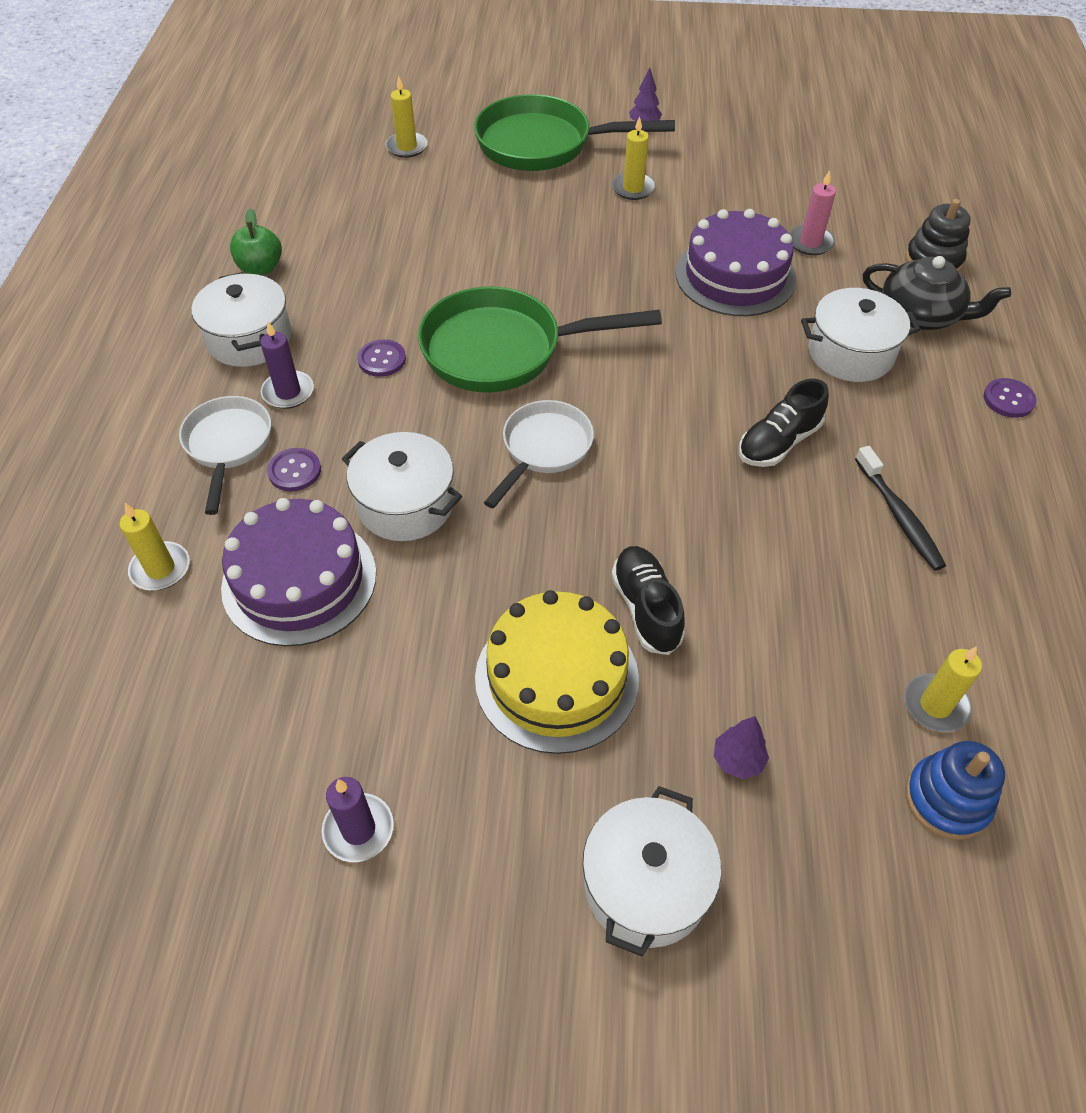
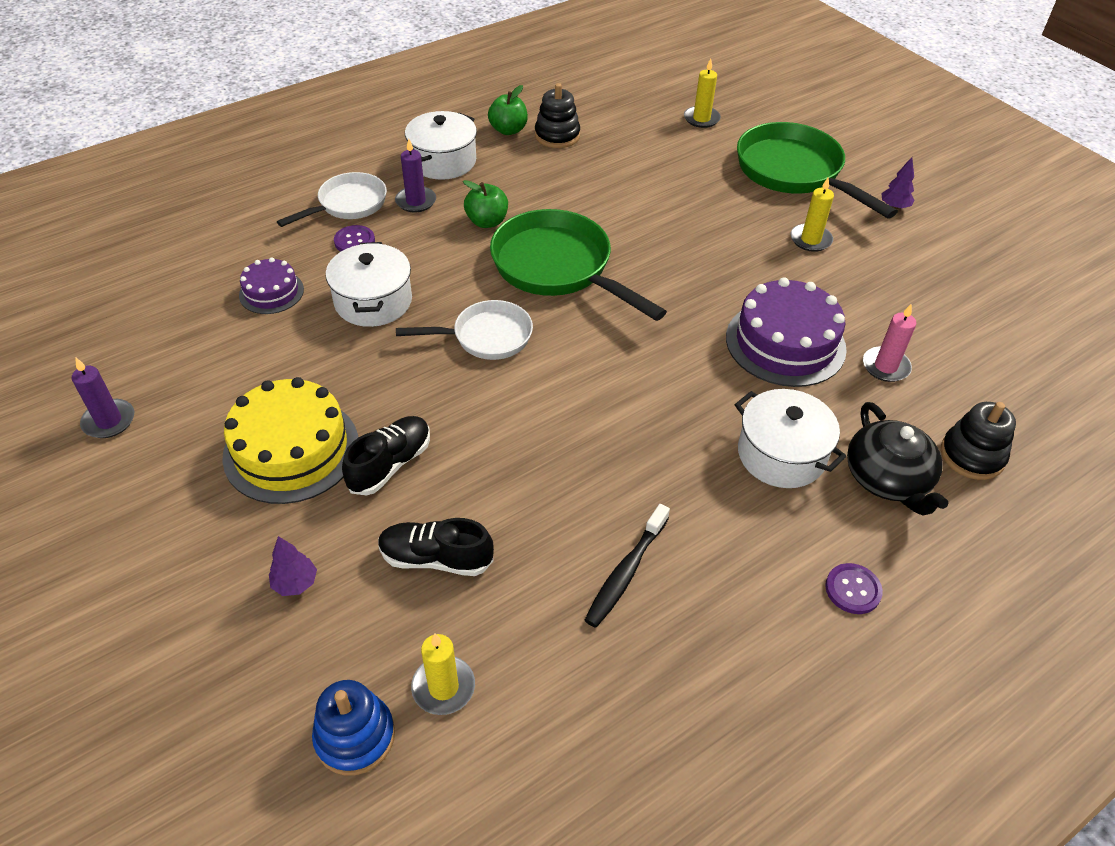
camera: 50 degrees right, 5 degrees down
(160, 569) = (232, 235): yellow candle -> none
(299, 580) = (271, 292): purple cake -> purple cake, size x0.55
(313, 242) = (557, 135): none -> black stacking toy
(382, 359) = (487, 222): purple button -> green apple
(646, 884) = (157, 582): white pot -> none
(778, 442) = (628, 458): black shoe -> black shoe (436, 558)

